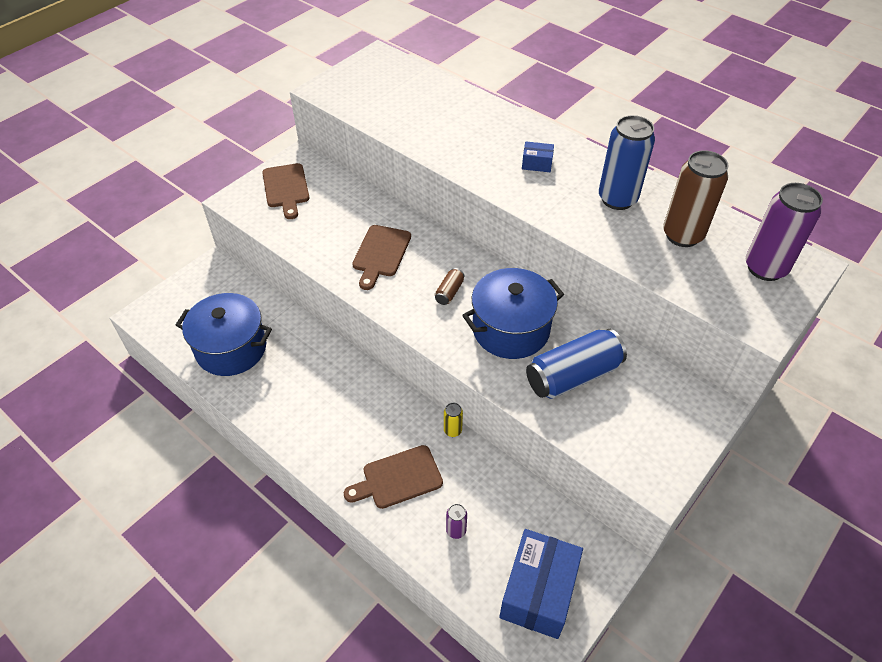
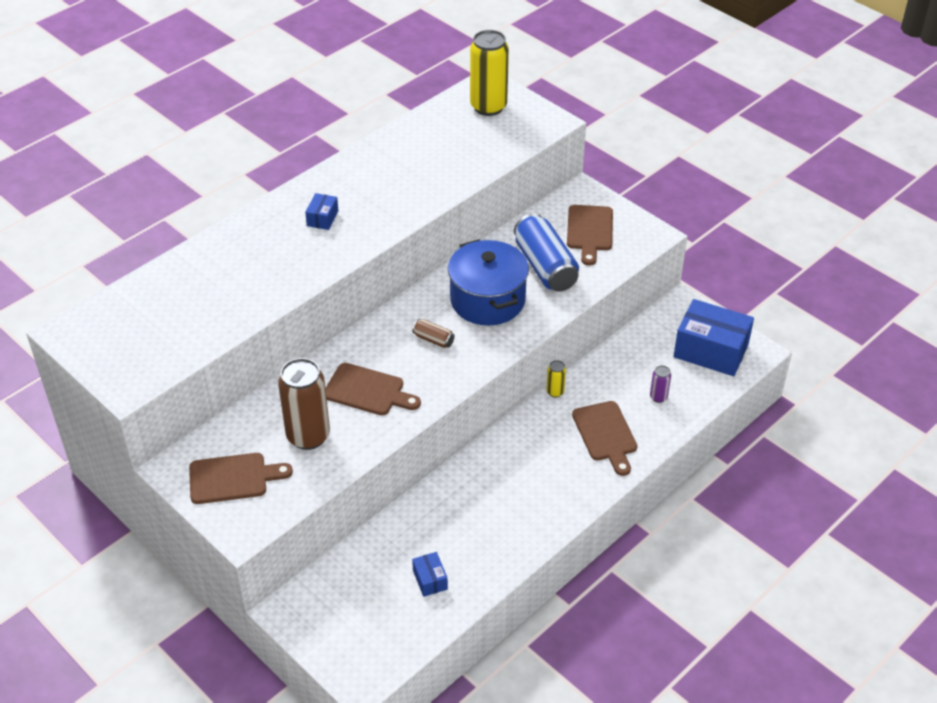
camera: 85 degrees left, 5 degrees down
(231, 348) = (430, 580): blue pot -> blue box
(617, 199) = (387, 173): blue can -> none
(645, 416) = (590, 231): none -> brown cutting board
(682, 235) = (442, 143): brown can -> brown can (308, 436)
(765, 268) = (488, 107): purple can -> yellow can

